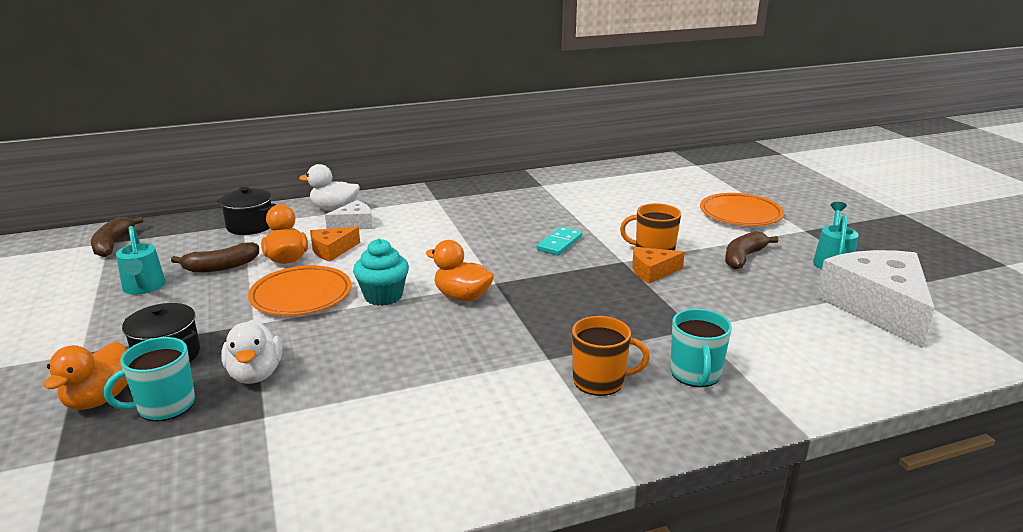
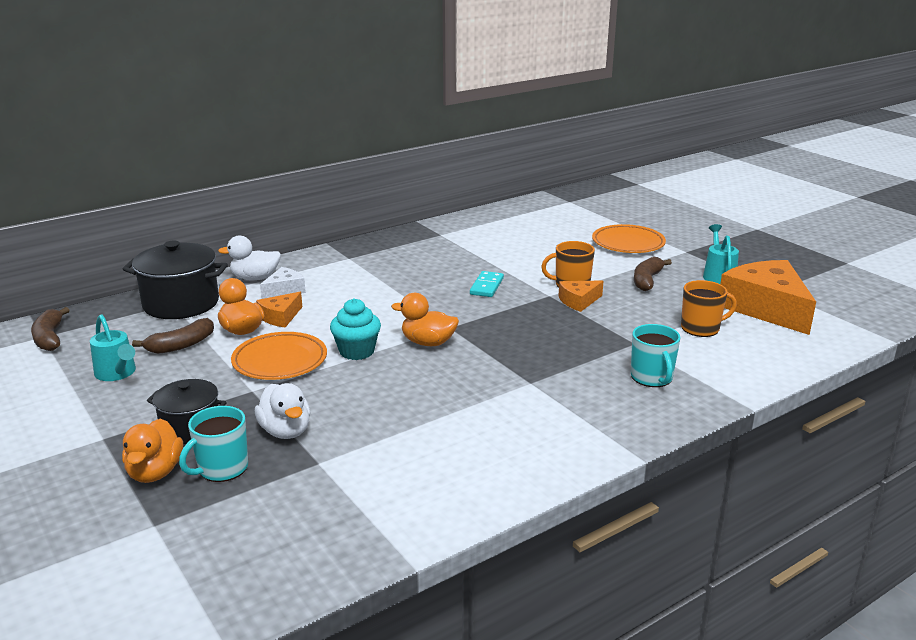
camera: 15 degrees left, 0 degrees up
(250, 226) = (181, 304): black pot -> black pot, size x1.62
(600, 381) = (581, 394): orange mug -> orange mug (701, 328)
(877, 307) = (766, 308): white cheese -> orange cheese

